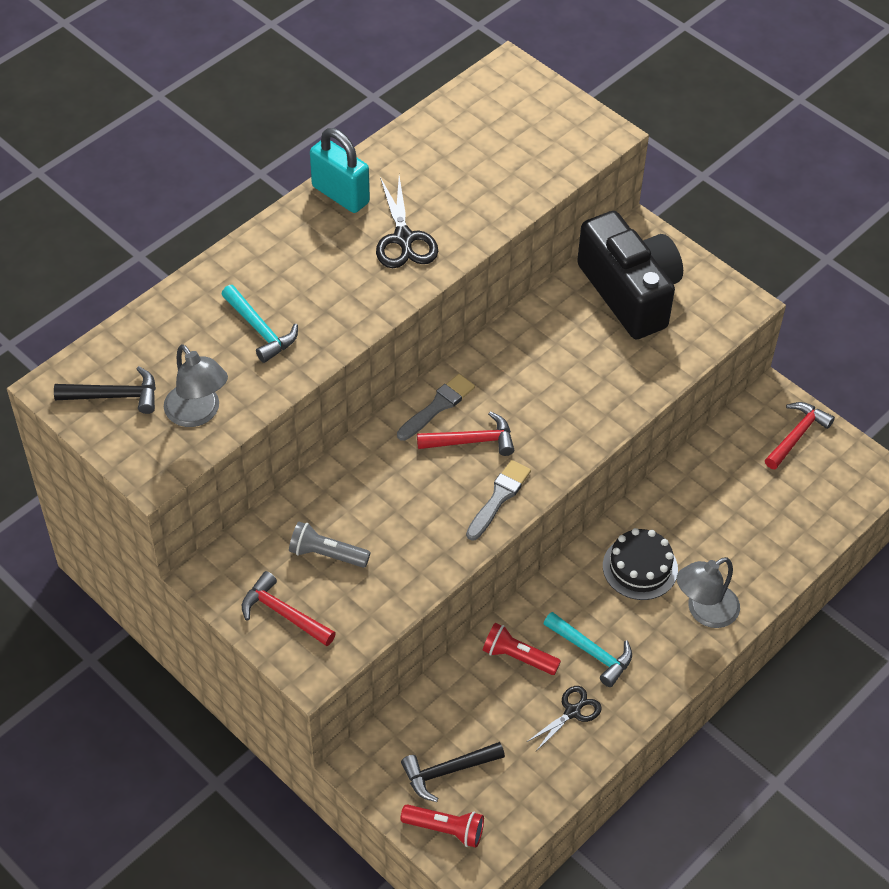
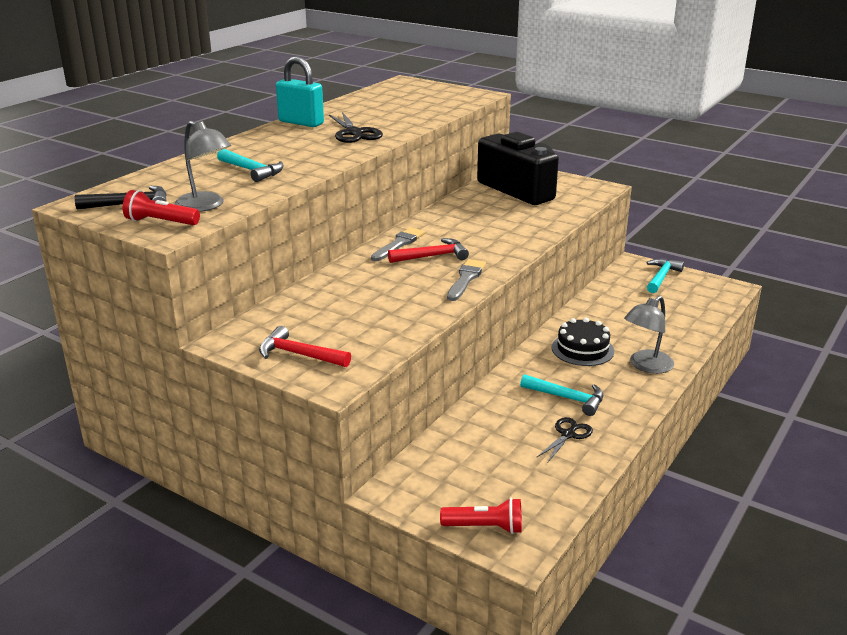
camera: 10 degrees left, 25 degrees down
(326, 554) = (329, 319): grey flashlight -> none
(447, 771) = (472, 487): black hammer -> none
(518, 657) = (506, 408): red flashlight -> red flashlight (160, 222)
(797, 435) = (661, 277): red hammer -> turquoise hammer

